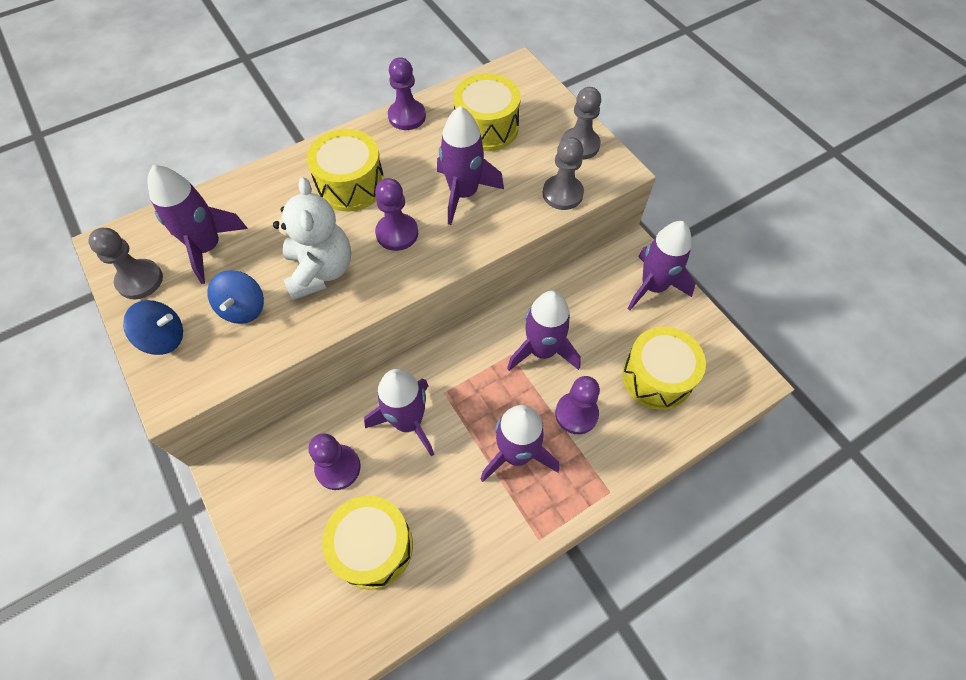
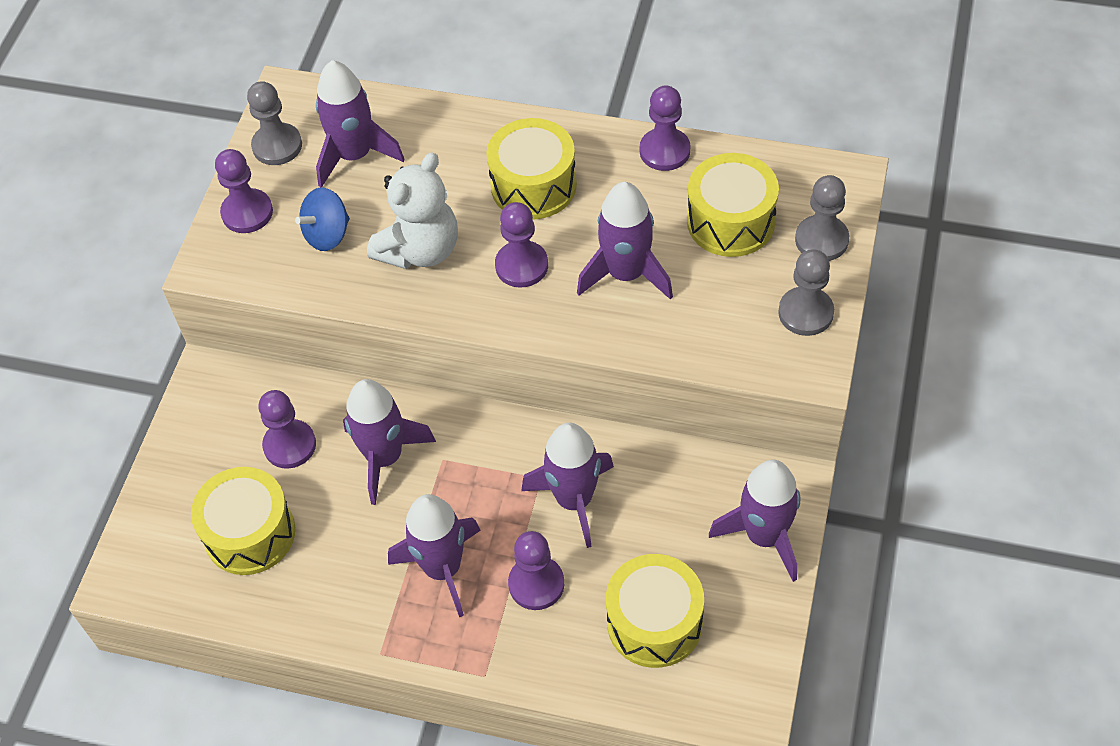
camera: 50 degrees right, 5 degrees down
(164, 338) = (247, 213): blue spinning top -> purple pawn
(562, 194) = (722, 349): grey pawn -> grey pawn (821, 240)

